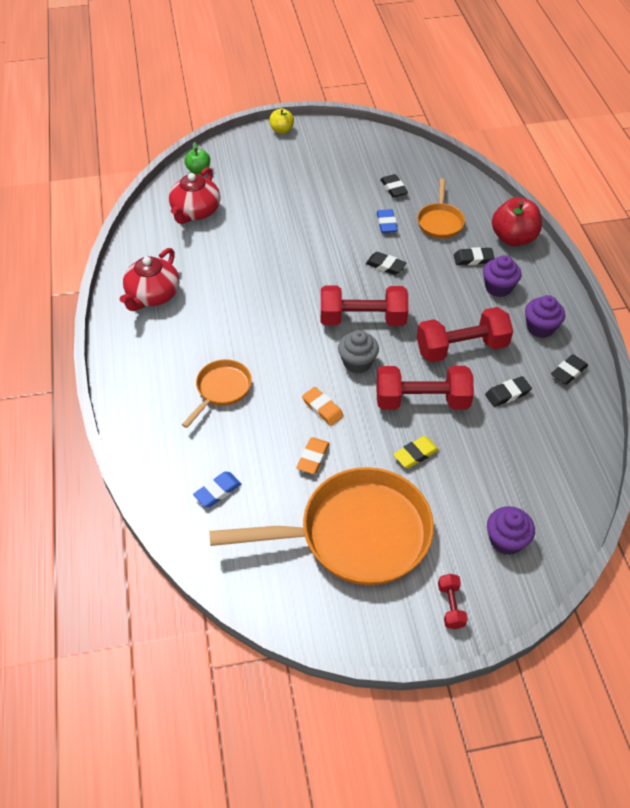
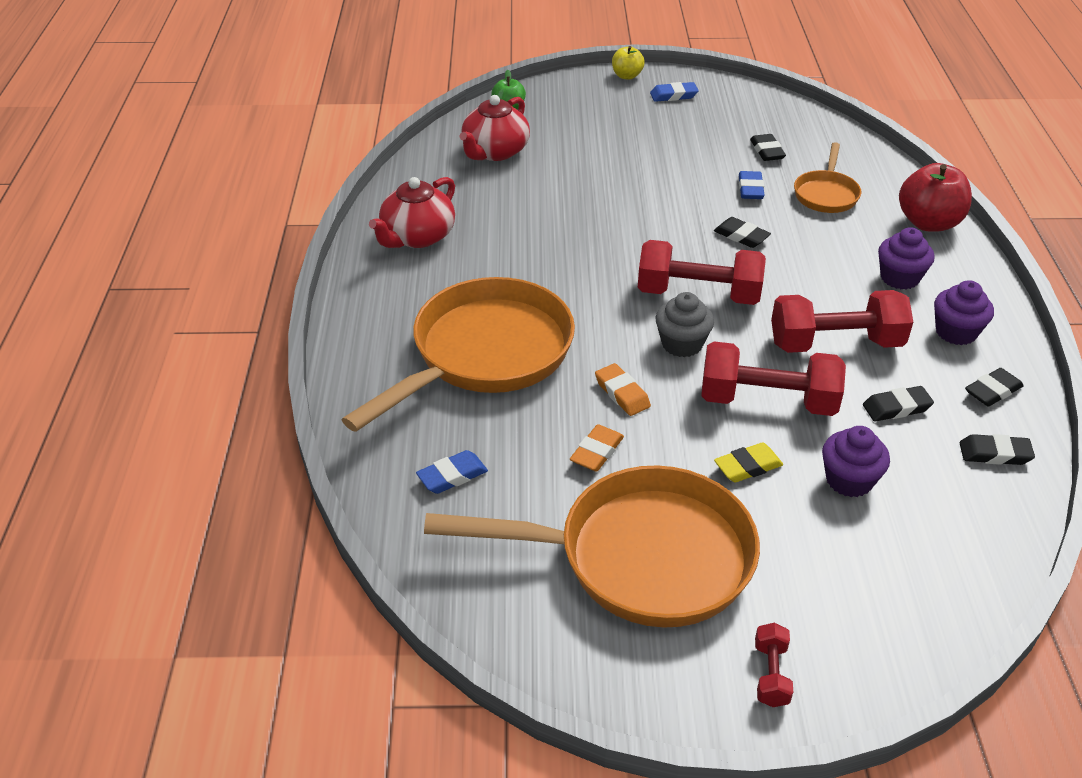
camera: 10 degrees right, 10 degrees down
(221, 390) = (485, 354): orange pan -> orange pan, size x2.06
(319, 145) = (673, 95): none -> blue eraser
(473, 259) = (867, 241): black eraser -> black eraser (995, 454)
(506, 540) = (870, 597): purple cupcake -> purple cupcake (849, 480)

